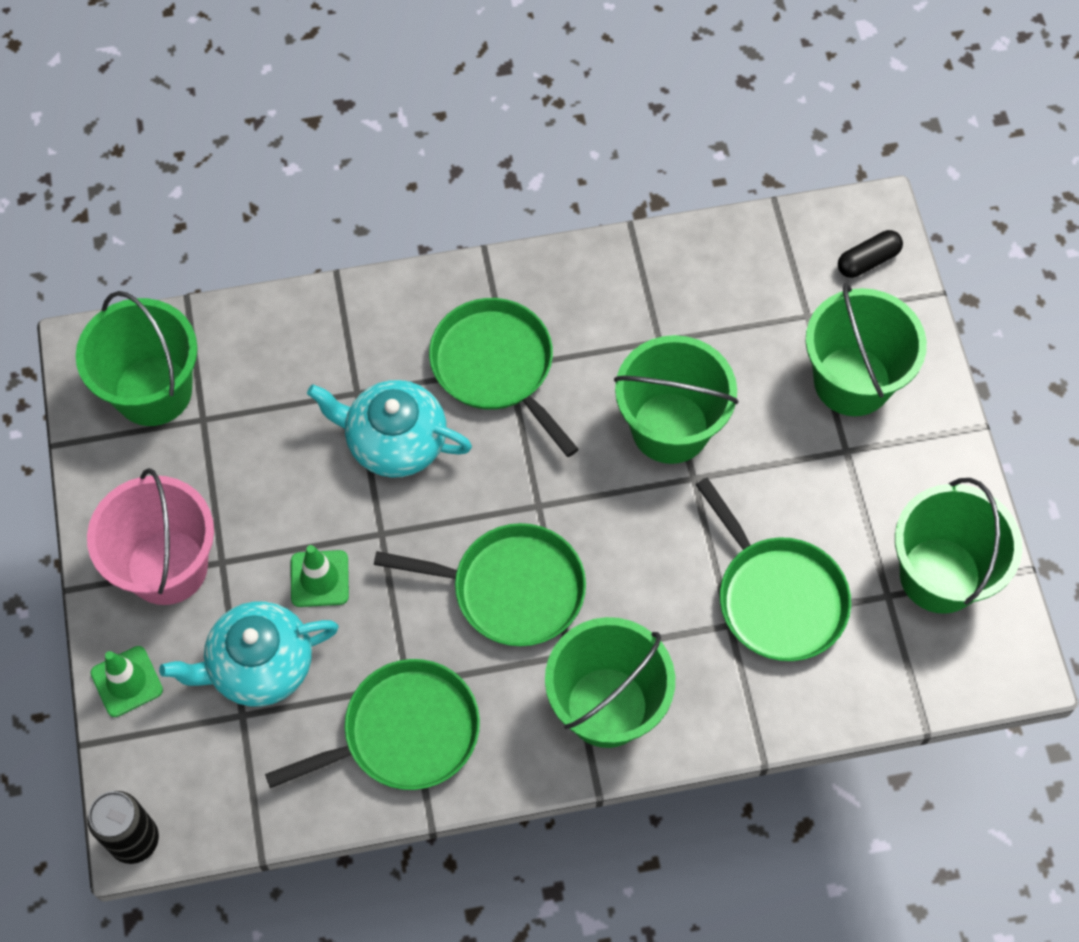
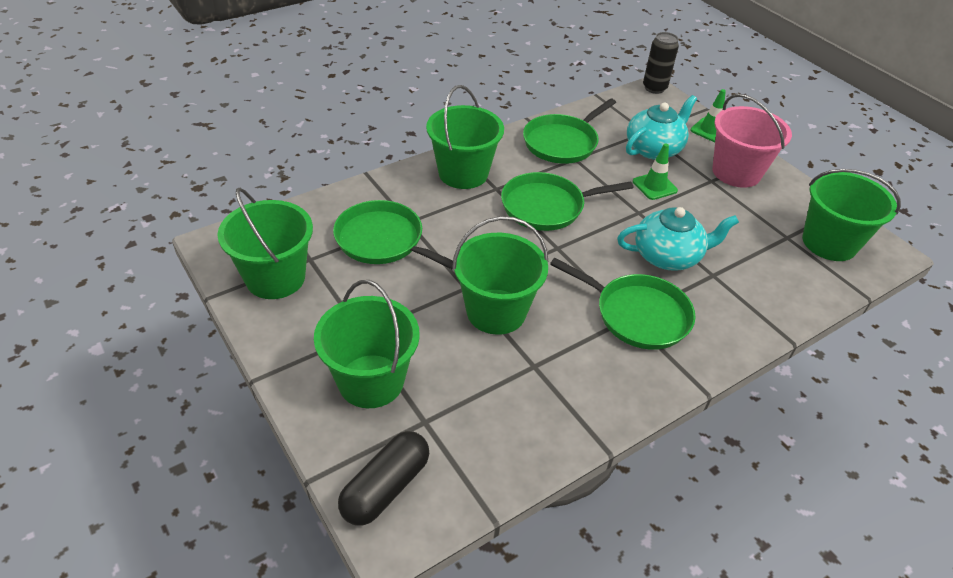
camera: 155 degrees right, 20 degrees down
(868, 261) = (385, 487): black capsule -> black capsule, size x1.59

